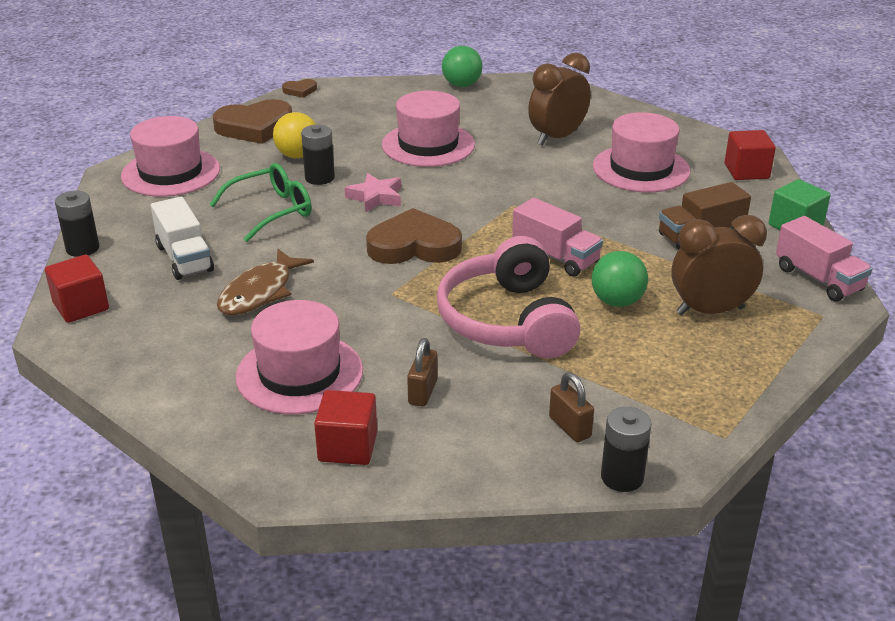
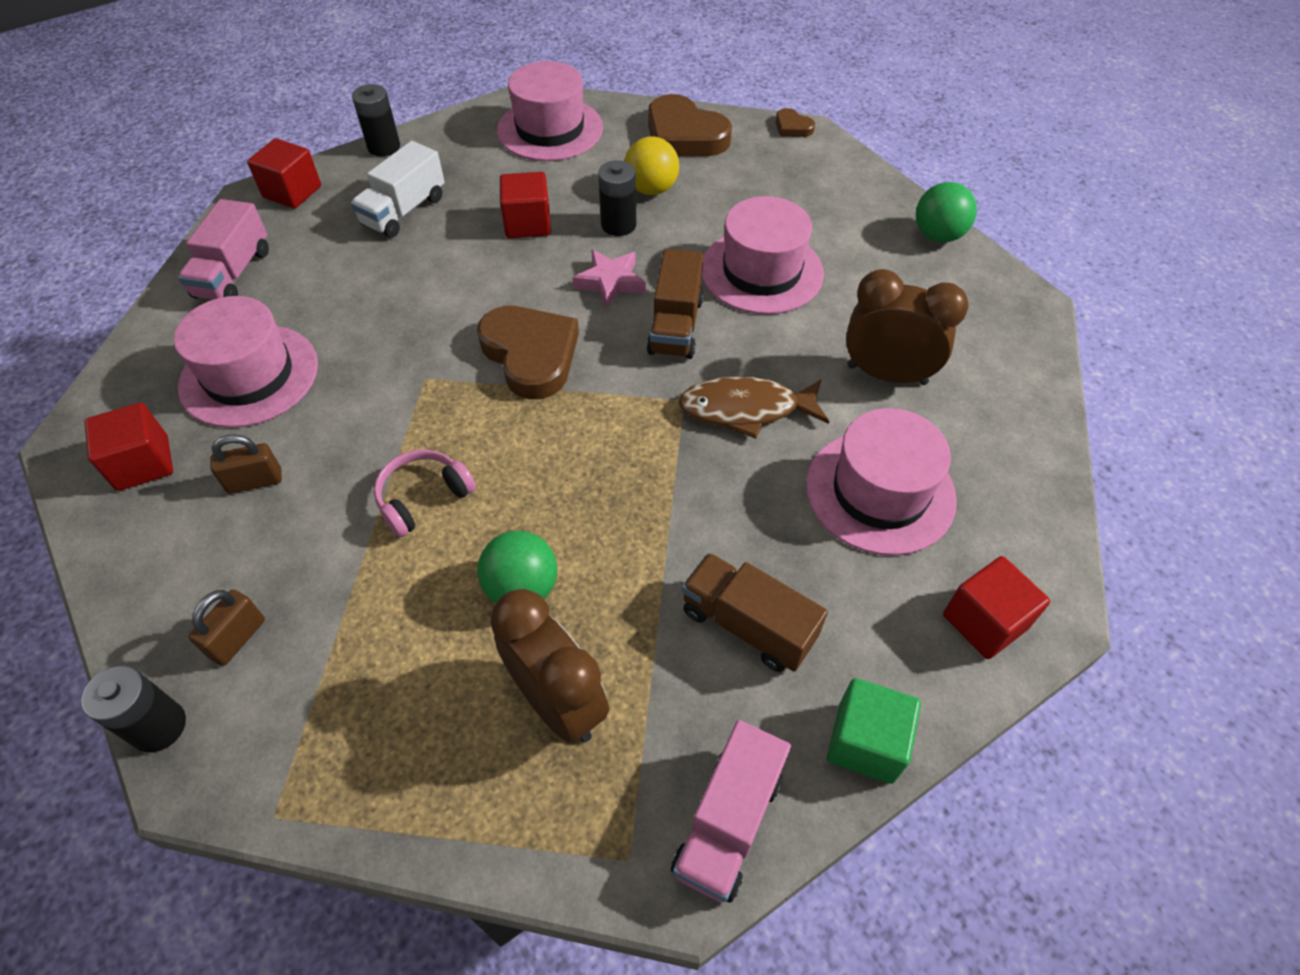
camera: 60 degrees right, 20 degrees up
(259, 292) = (373, 285): brown fish -> brown fish (746, 409)
(272, 211) = (528, 223): green glasses -> red cube
(445, 187) = (675, 326): none -> brown truck
(508, 321) = (423, 498): pink headphones -> pink headphones, size x0.50
(555, 257) = (588, 487): pink truck -> pink truck (233, 273)

